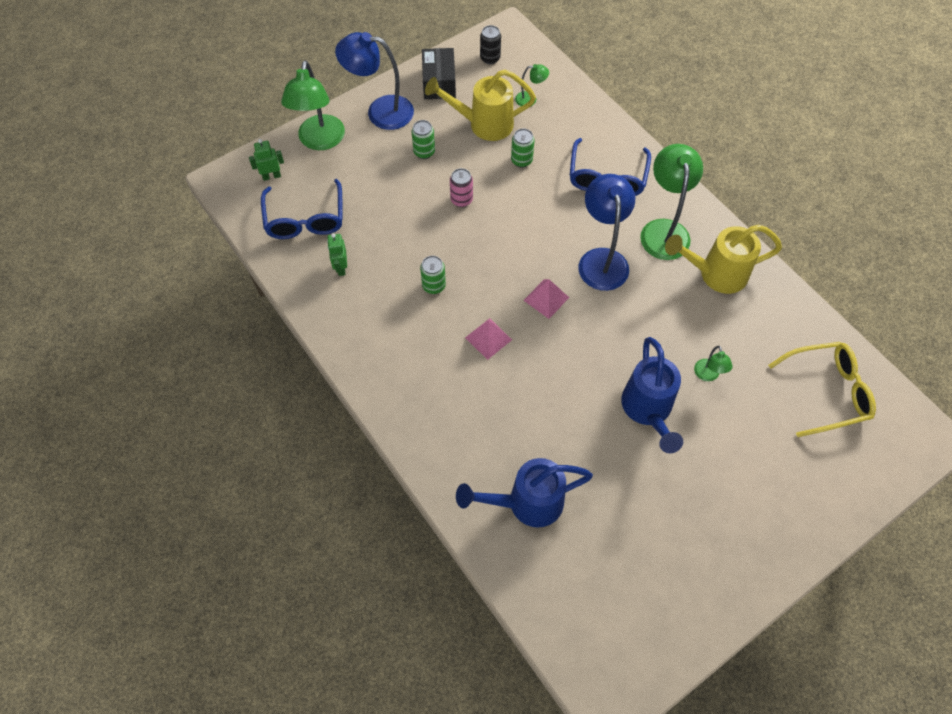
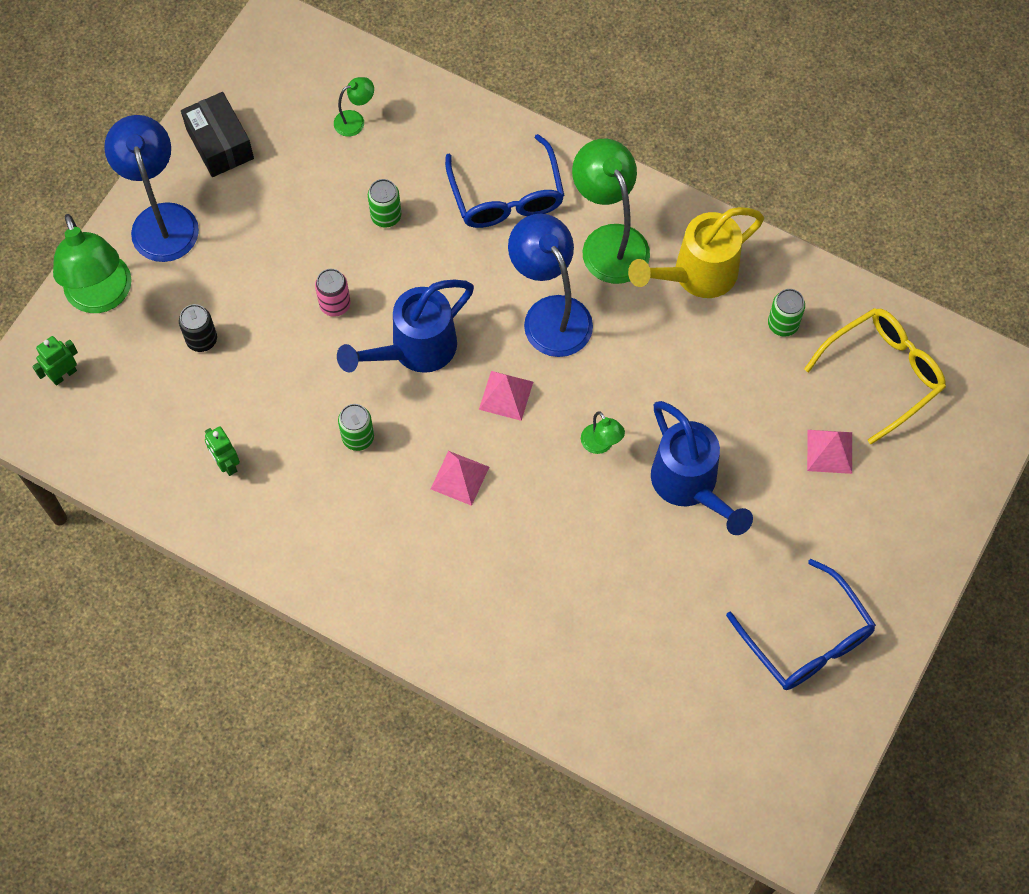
camera: 25 degrees left, 5 degrees up
(305, 219) = (143, 416): blue glasses -> blue glasses (807, 639)
(380, 111) = (161, 219): blue lamp -> blue lamp turned 90 degrees clockwise
(424, 152) = (252, 256): green can -> green can (783, 324)
(483, 124) = (310, 183): yellow watering can -> none
(490, 58) = (271, 79): black can -> black can (202, 340)
(526, 503) = (599, 660): blue watering can -> blue watering can (414, 350)
(708, 375) = (740, 412): green lamp -> green lamp (601, 445)
(763, 429) = (829, 451): none -> pink pyramid

